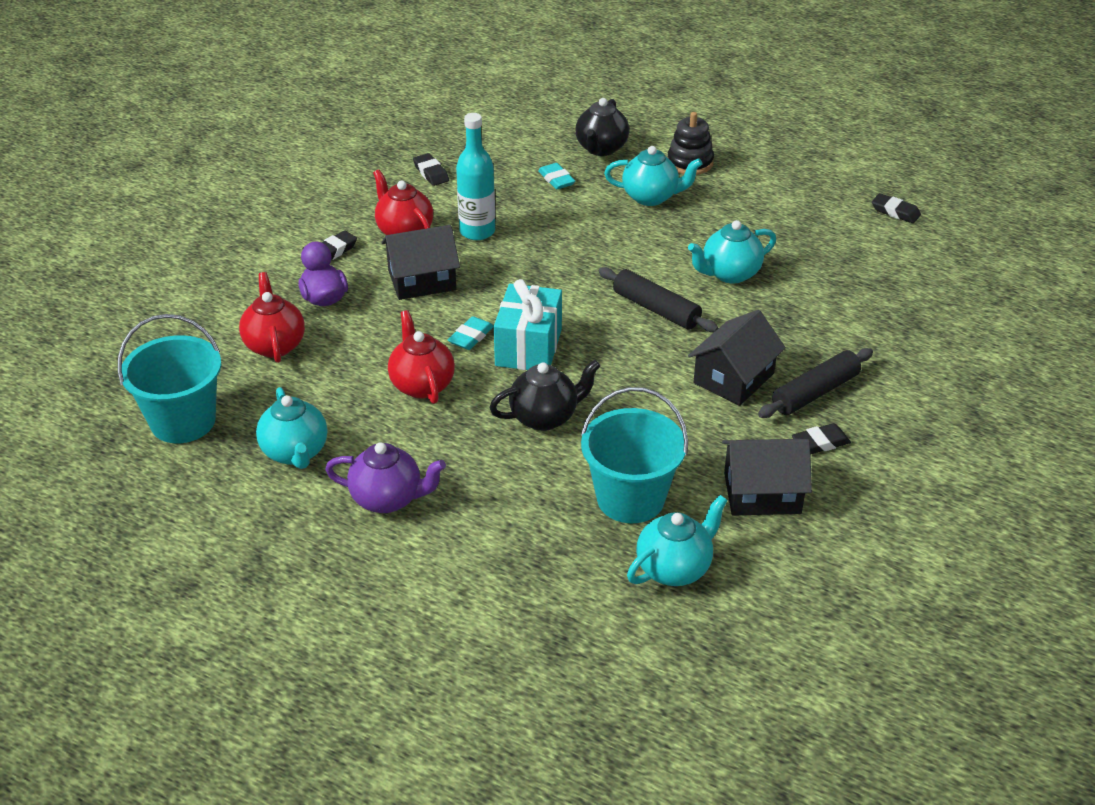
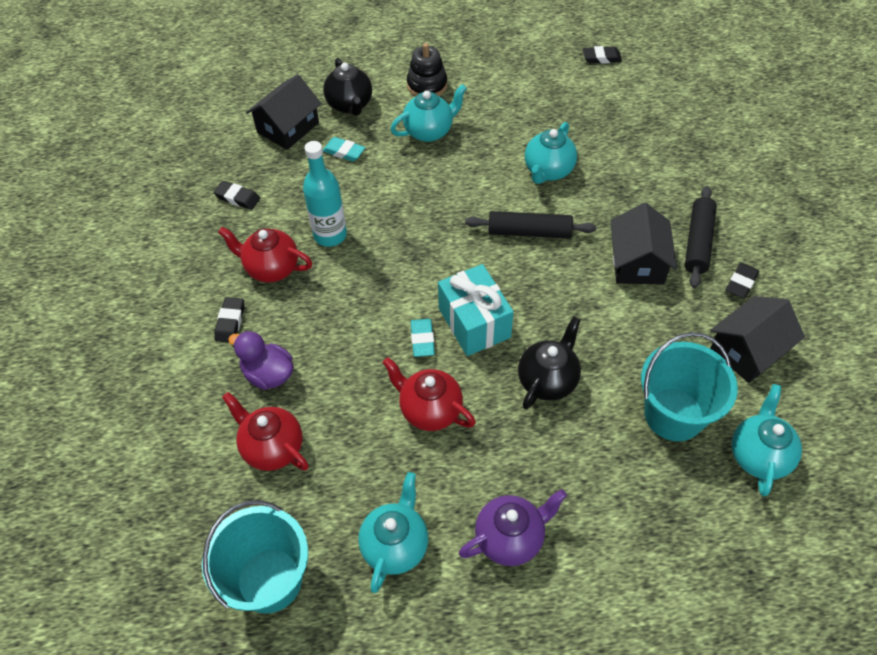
camera: 35 degrees left, 15 degrees up
(295, 453) = (395, 545): turquoise teapot -> turquoise teapot turned 105 degrees counterclockwise
(422, 280) = (332, 308): black house -> black house (288, 127)

